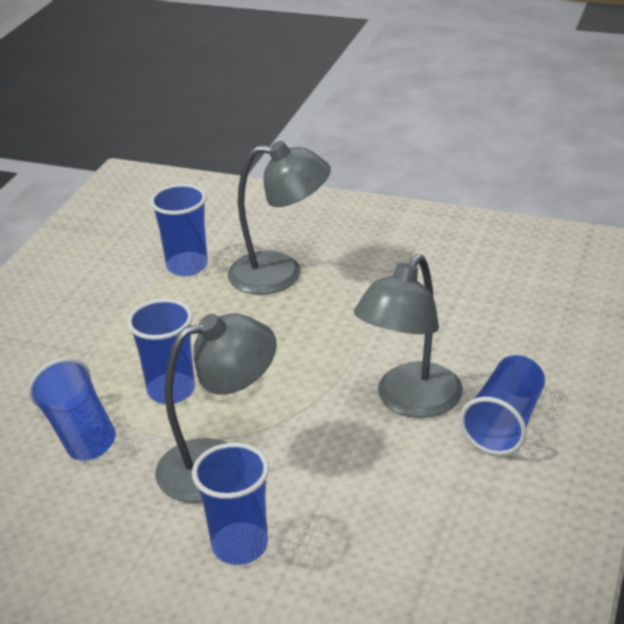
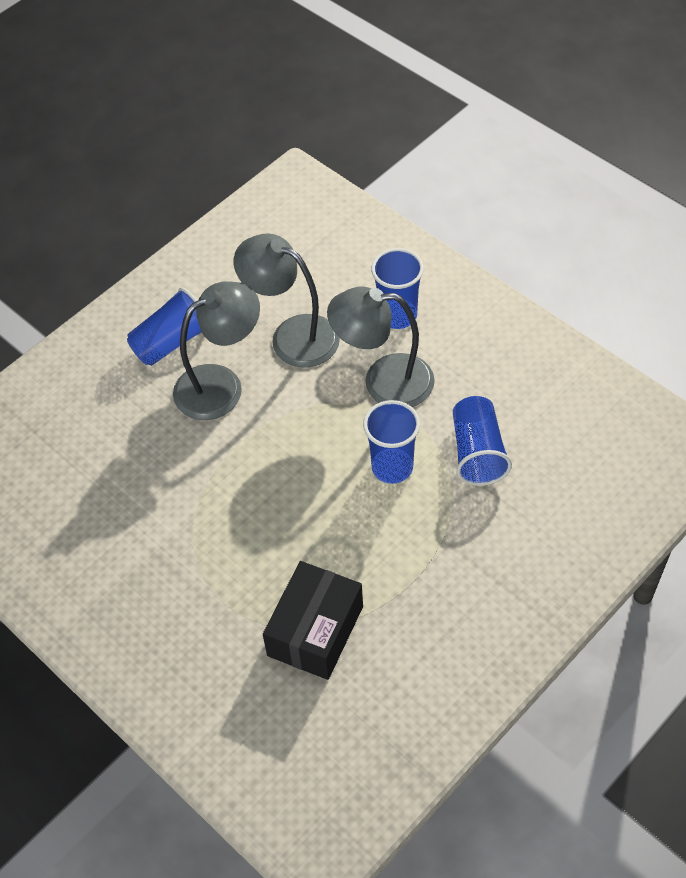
camera: 155 degrees left, 20 degrees up
(187, 266) = (315, 631): blue cup -> black box
(281, 274) = (234, 578): grey lamp -> grey lamp (292, 335)

